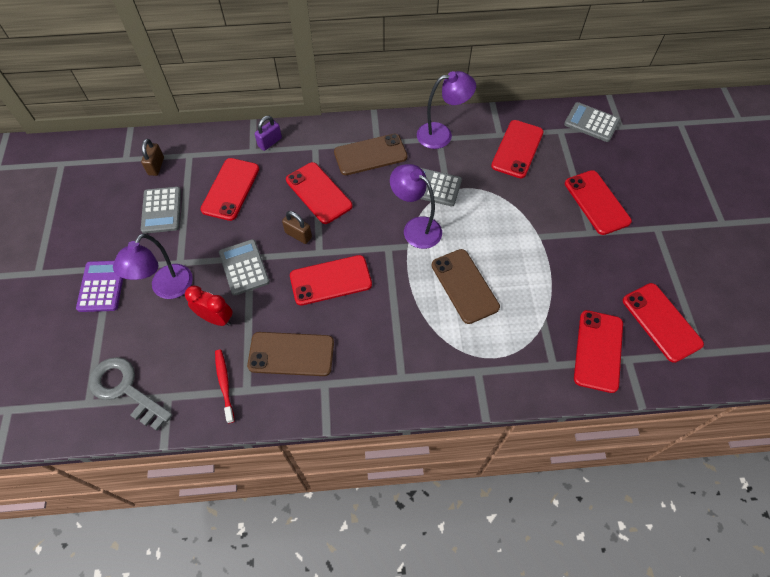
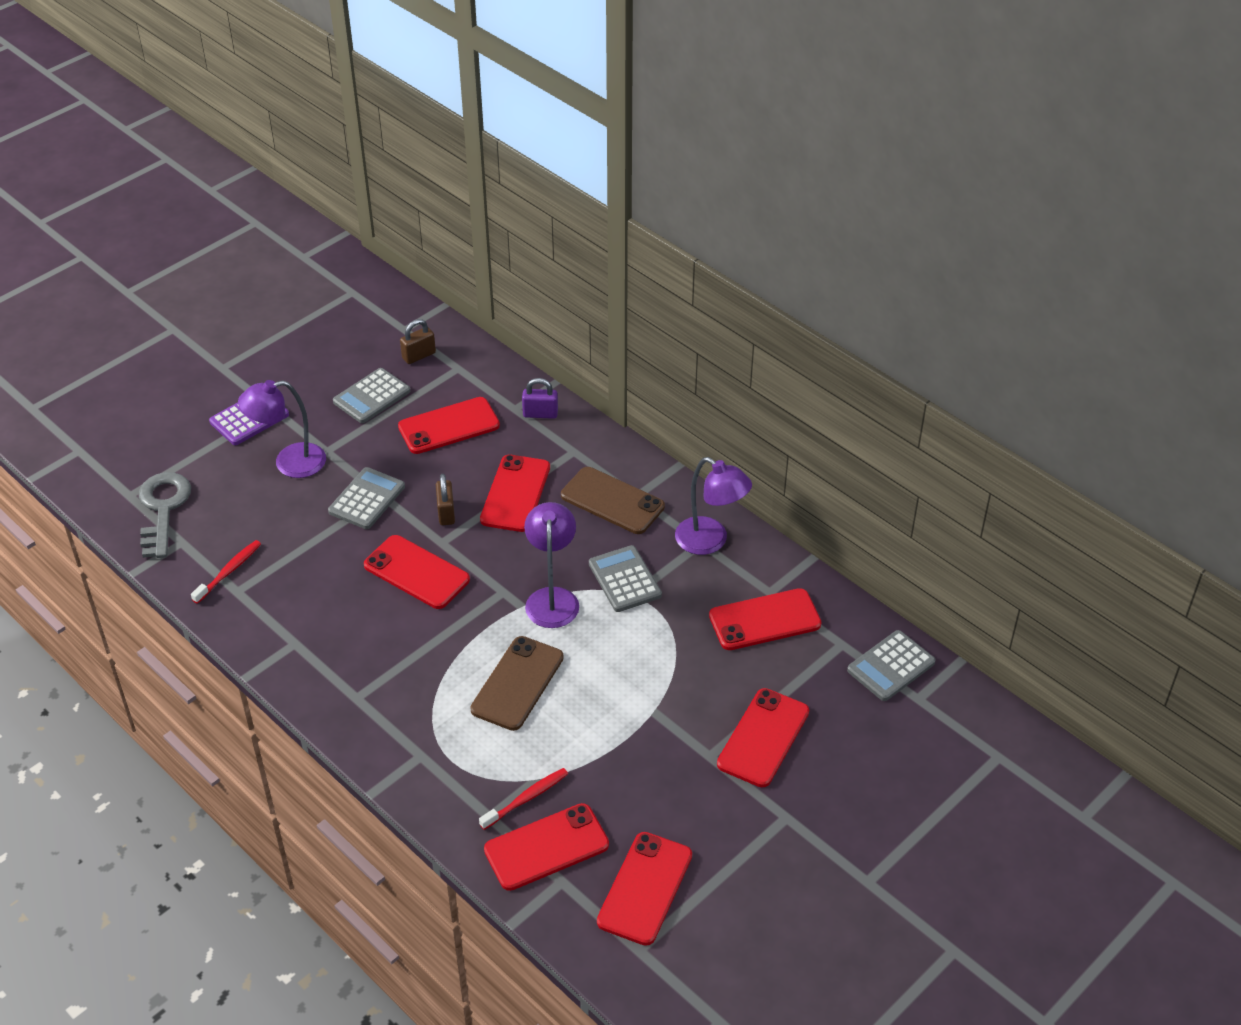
camera: 50 degrees right, 15 degrees down
(216, 318) = (291, 518): red clock -> none
(291, 354) = (304, 597): brown phone -> none
(554, 337) = (526, 798): none -> red toothbrush
(591, 122) = (891, 666): grey calculator -> grey calculator turned 120 degrees counterclockwise

